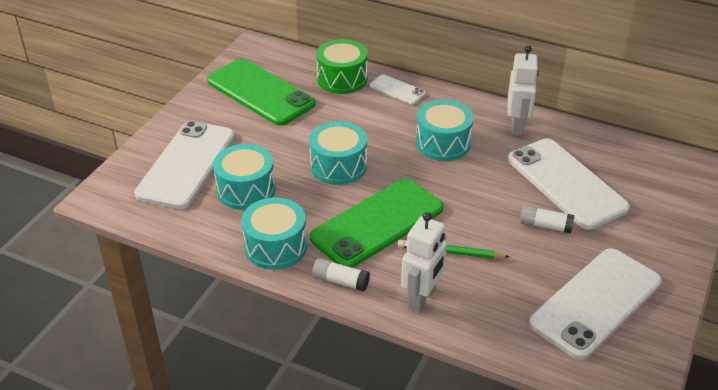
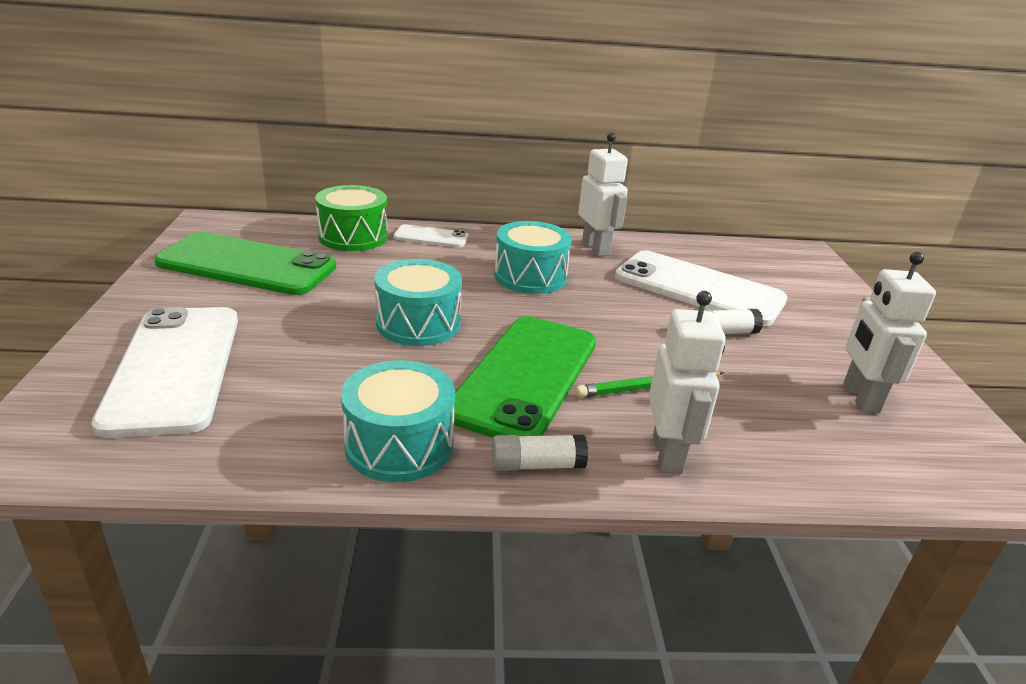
camera: 30 degrees left, 10 degrees down
(246, 190) = (298, 380): turquoise drum -> none
(595, 302) = (860, 398): white phone -> white robot

